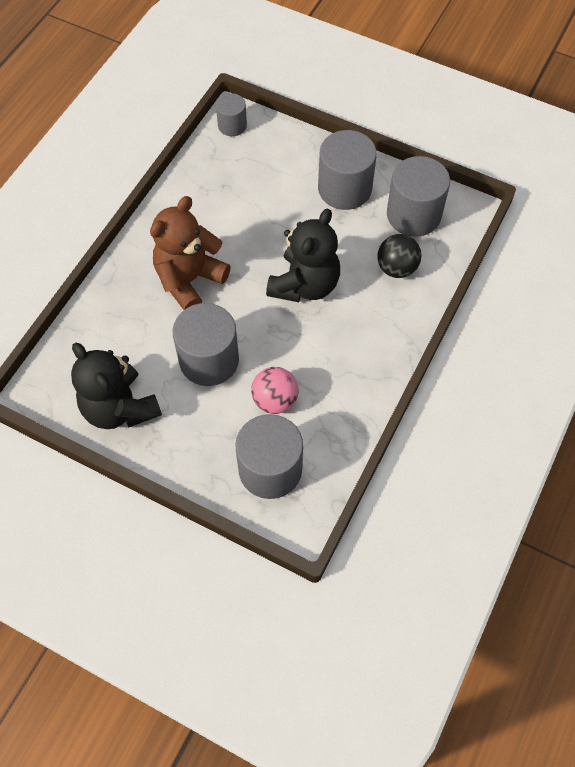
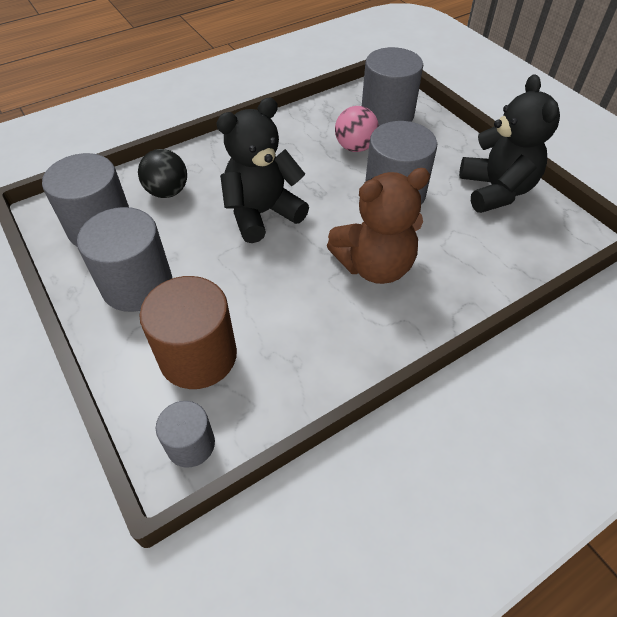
camera: 150 degrees left, 10 degrees down
(265, 166) = (198, 356): none -> brown cylinder

